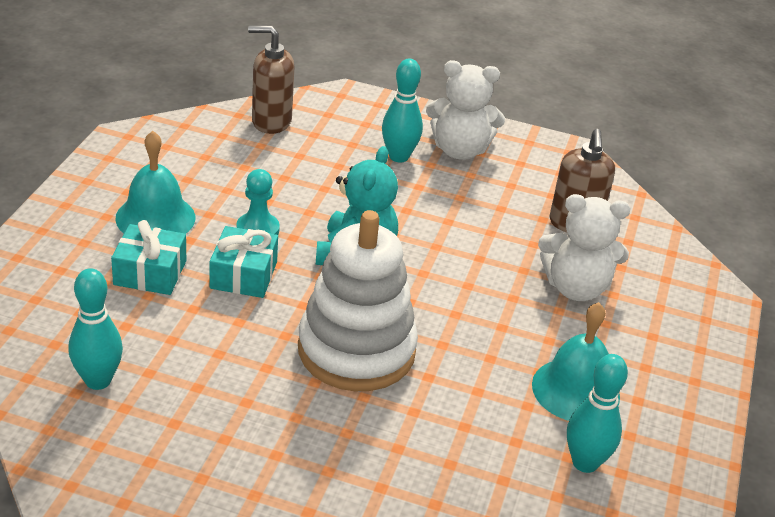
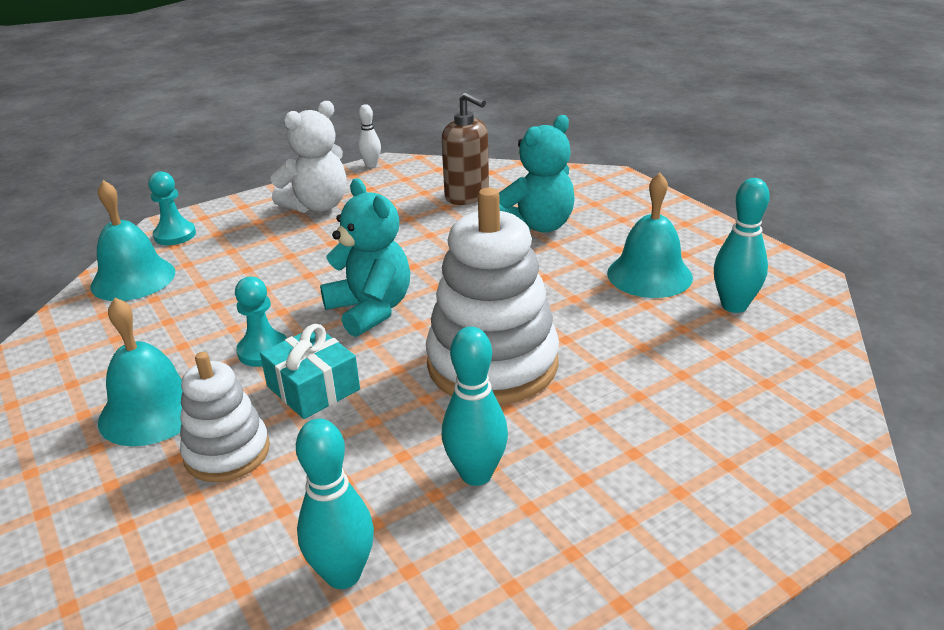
camera: 45 degrees left, 5 degrees down
(150, 273) = (227, 452): turquoise gift -> white stacking toy
(271, 122) = (133, 279): brown soap dispenser -> turquoise bell
(340, 106) = (175, 235): none -> turquoise pawn
(398, 156) = (282, 235): turquoise bowling pin -> turquoise bowling pin (476, 474)
(558, 143) = (371, 165): none -> white bowling pin
(575, 288) = (537, 226): white teddy bear -> turquoise teddy bear

